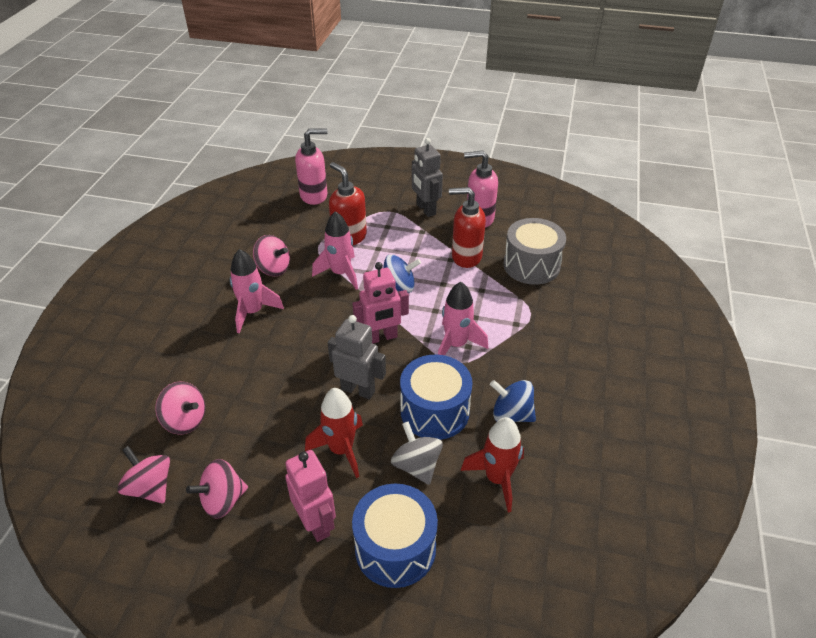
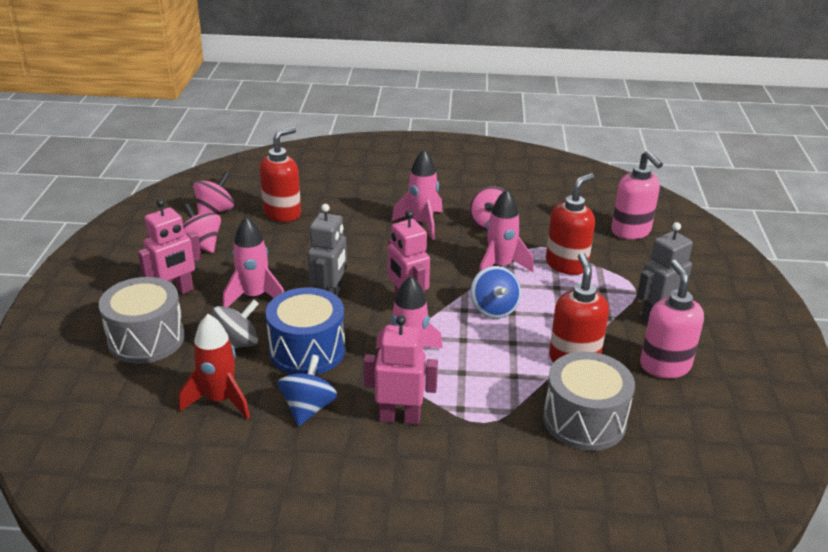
camera: 80 degrees right, 10 degrees down
(185, 420) = (282, 213): pink spinning top -> red soap dispenser
(341, 450) = (254, 297): red rocket -> pink rocket
(395, 548) = (146, 339): blue drum -> grey drum
(524, 358) = (399, 417): none -> pink robot

